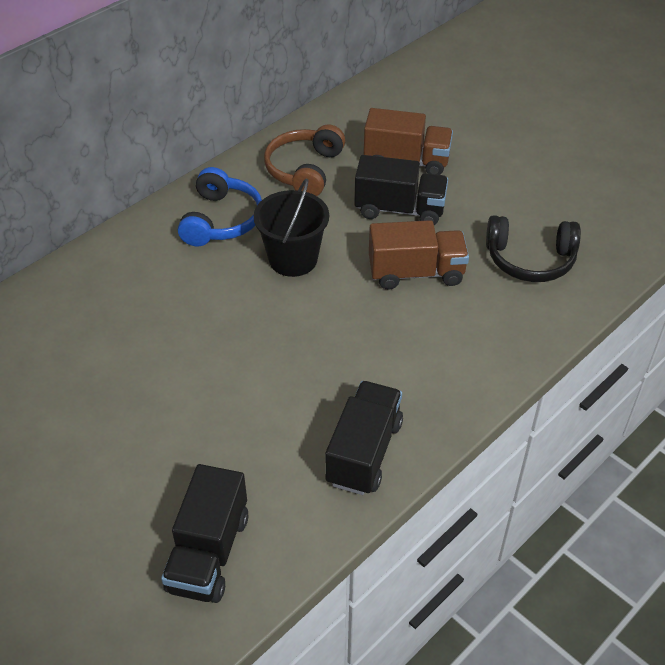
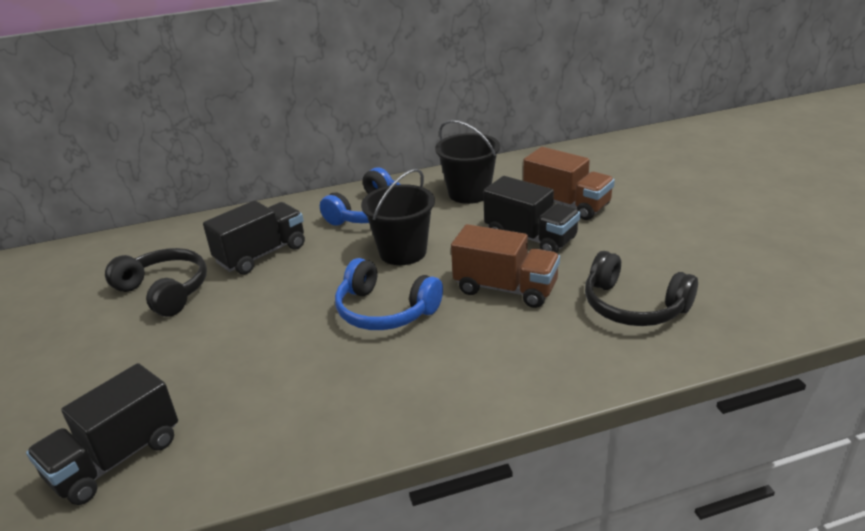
camera: 30 degrees right, 15 degrees down
(84, 376) = (165, 291): none -> black headphones
(304, 170) = (469, 193): brown headphones -> black bucket
(327, 329) = (385, 311): none -> blue headphones
(364, 452) = (327, 423): black truck -> black truck (261, 254)

